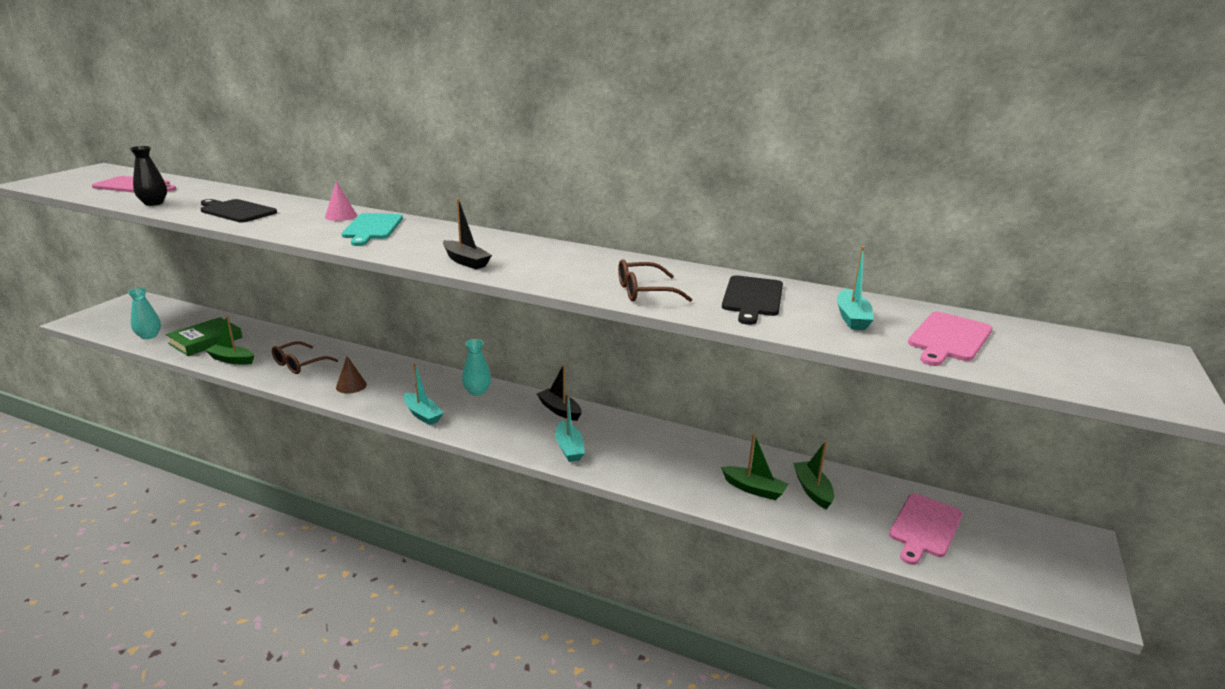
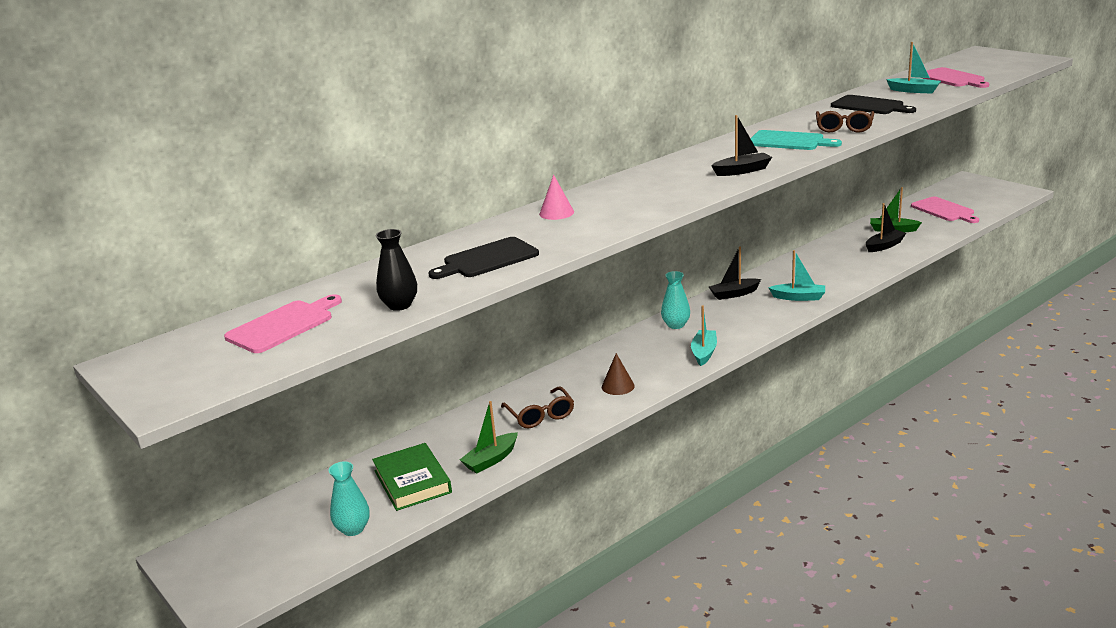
camera: 60 degrees left, 0 degrees up
(372, 228) = (614, 200): turquoise cutting board -> turquoise cutting board (789, 141)
(422, 414) = (704, 353): turquoise boat -> turquoise boat turned 60 degrees counterclockwise
(754, 489) = (884, 246): green boat -> black boat

